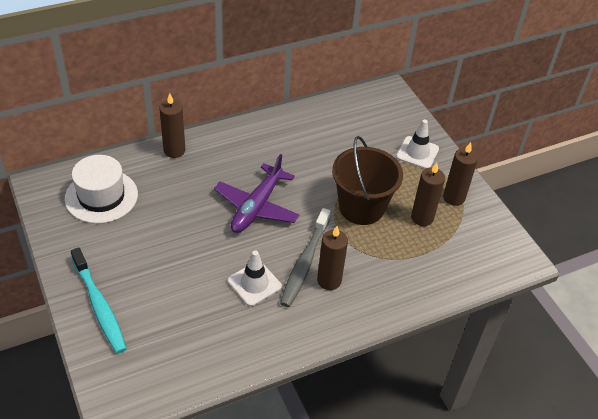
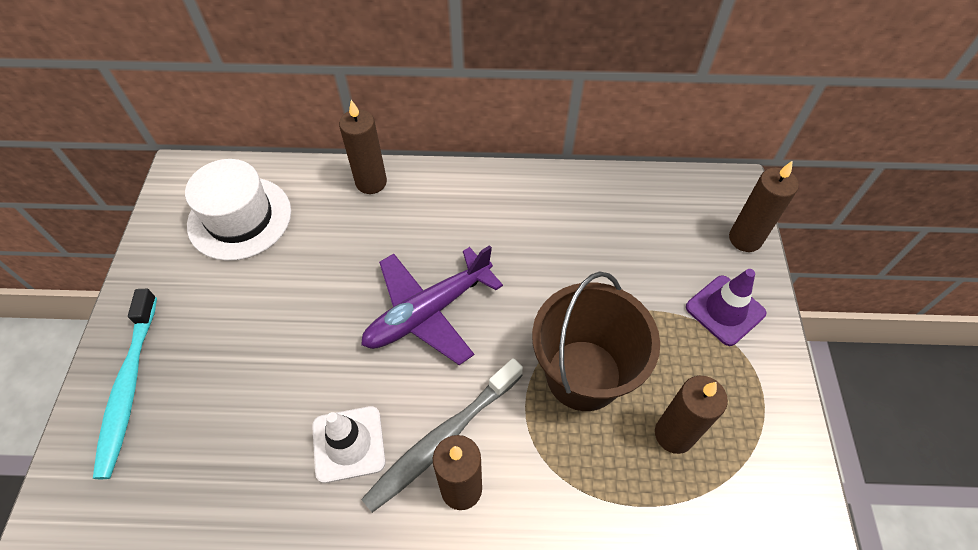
camera: 30 degrees right, 10 degrees up
(417, 153) = (725, 310): white traffic cone -> purple traffic cone
(454, 198) = (748, 418): brown candle -> brown candle (745, 239)

